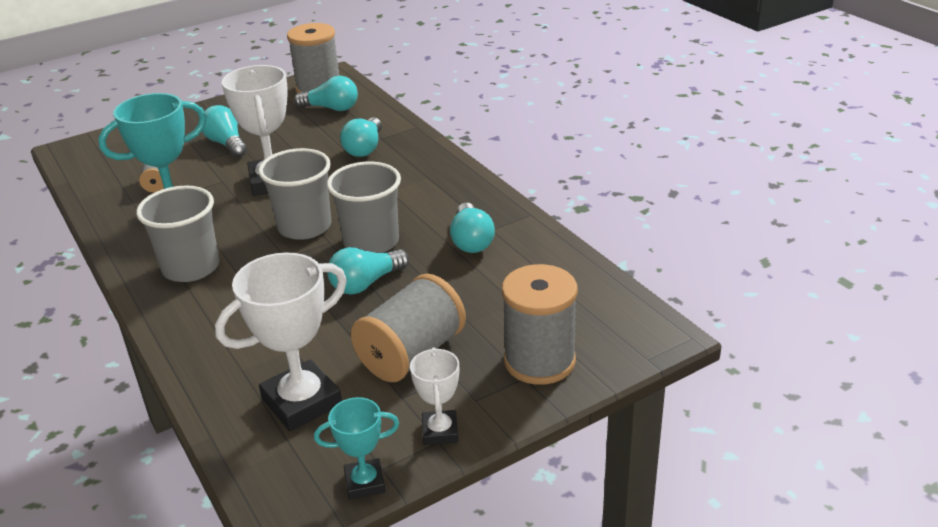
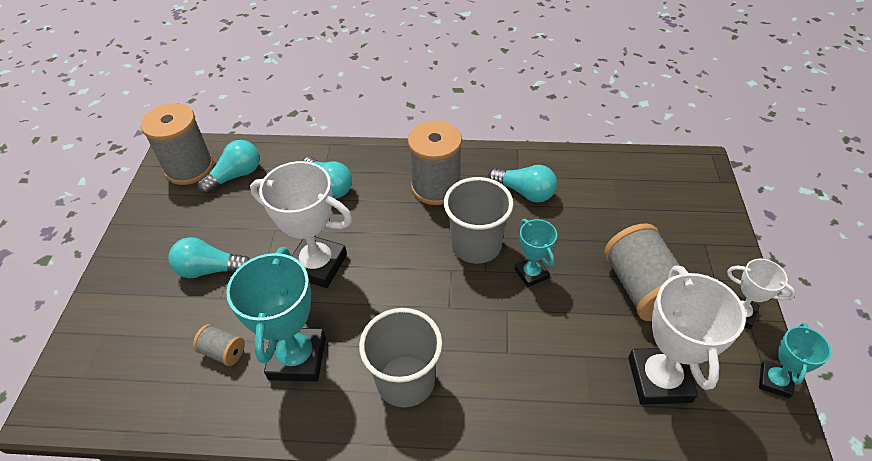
camera: 55 degrees left, 15 degrees up
(304, 227) = (414, 275): grey cup -> none
(366, 283) = (531, 274): turquoise light bulb -> turquoise trophy
(539, 361) = (693, 228): grey spool -> grey spool (436, 187)

